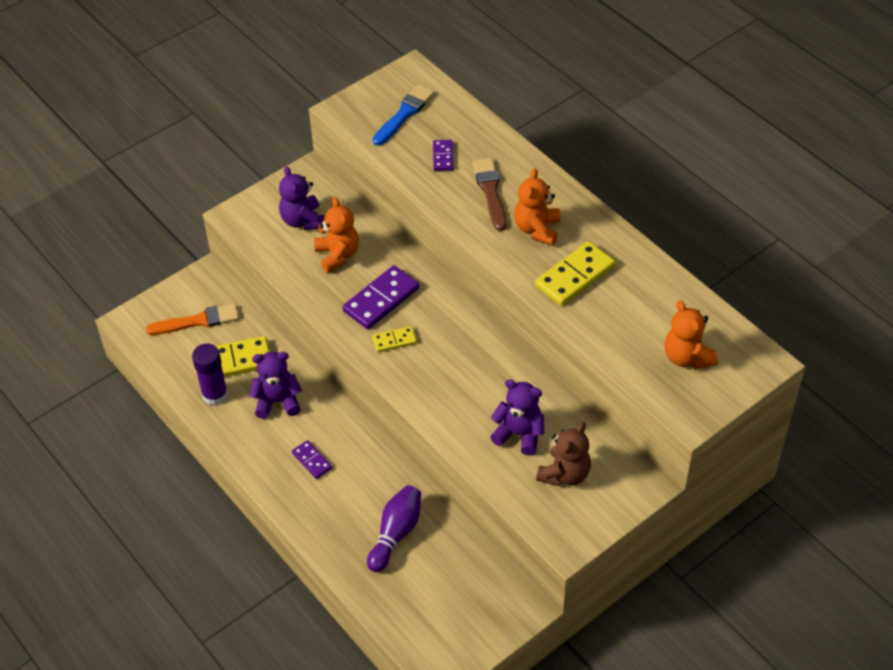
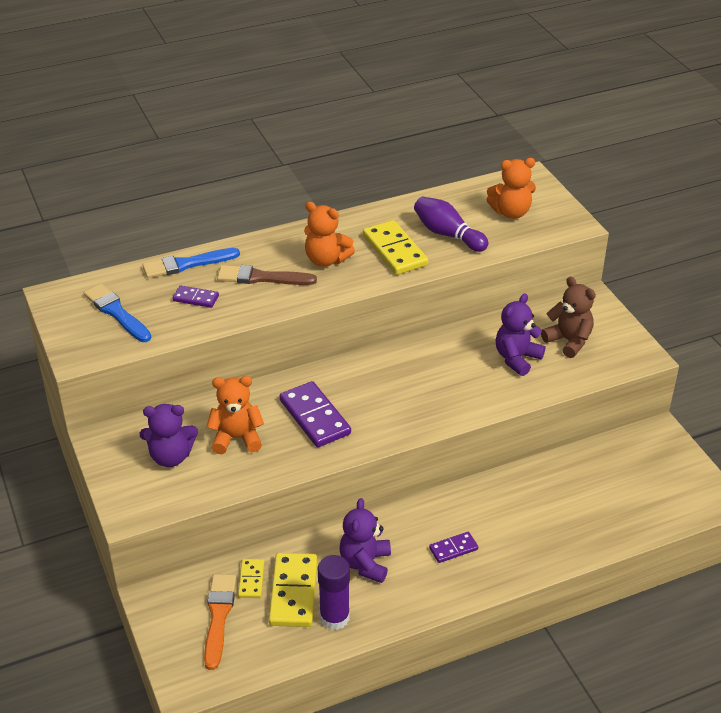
camera: 75 degrees left, 10 degrees down
(394, 340) = (373, 418): yellow domino -> yellow domino (251, 580)
(396, 533) = (560, 501): purple bowling pin -> purple bowling pin (447, 234)
(488, 137) = (187, 264): none -> blue brush

